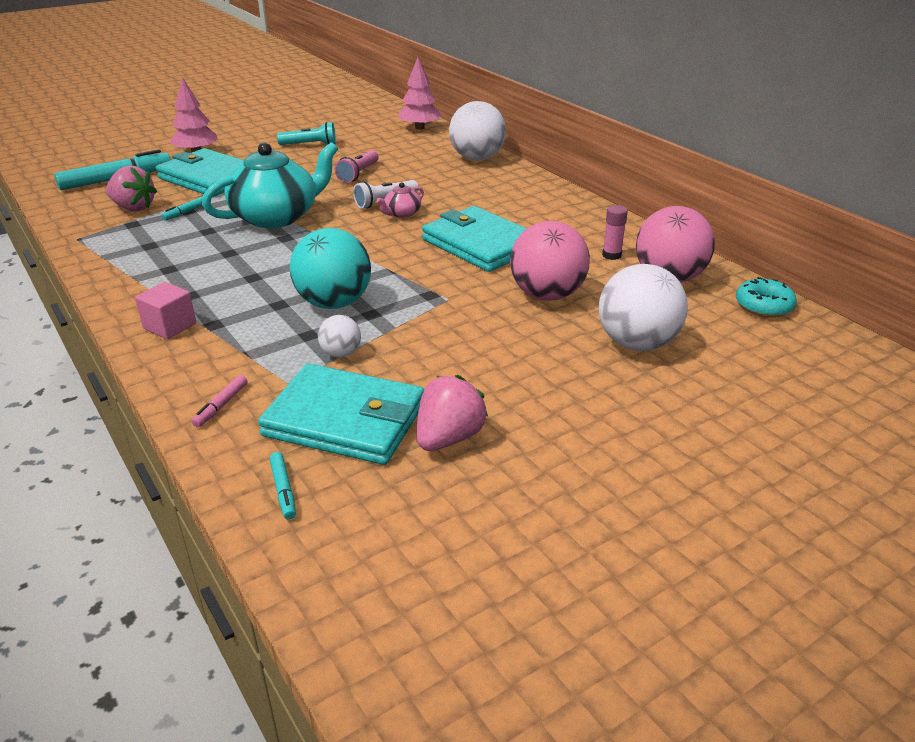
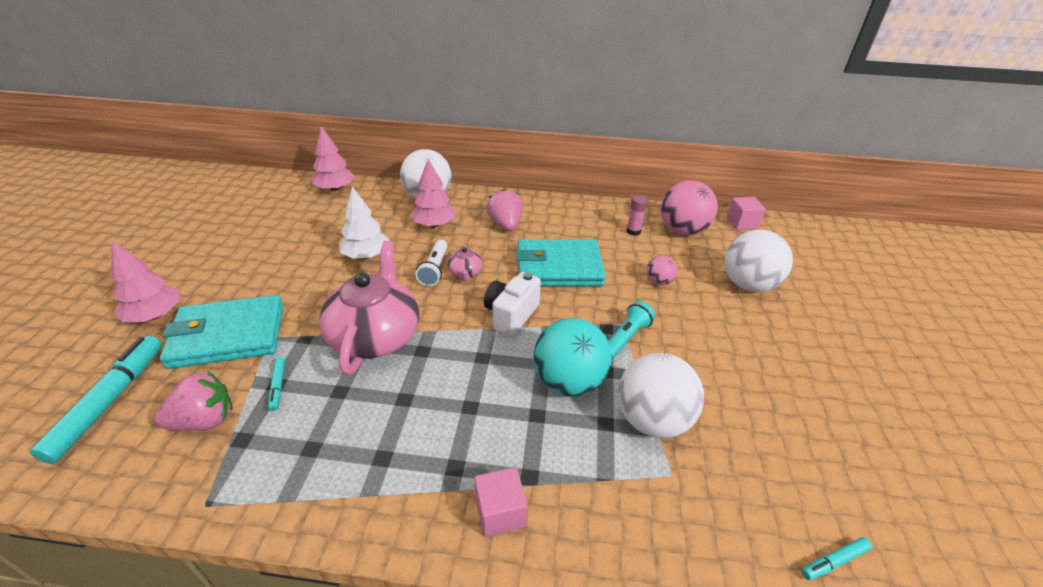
camera: 50 degrees left, 5 degrees up
(221, 405) = (678, 541): pink marker -> none
(277, 216) = (376, 335): turquoise teapot -> pink teapot
(283, 490) = (834, 561): turquoise marker -> turquoise marker turned 135 degrees clockwise
(310, 145) = (268, 248): turquoise flashlight -> turquoise flashlight (625, 338)
(341, 353) = (652, 420): white ball -> white ball, size x2.04
(345, 420) = (752, 469): turquoise wallet -> none
(358, 174) = (366, 255): pink flashlight -> white tree
(379, 251) = (511, 315): none -> white camera
(443, 177) = (434, 224): none -> pink tree
(449, 438) = (809, 425): pink strawberry -> pink strawberry (505, 225)
(547, 295) = (658, 282): pink ball -> pink ball, size x0.49
(763, 306) = (742, 223): turquoise donut -> pink cube

